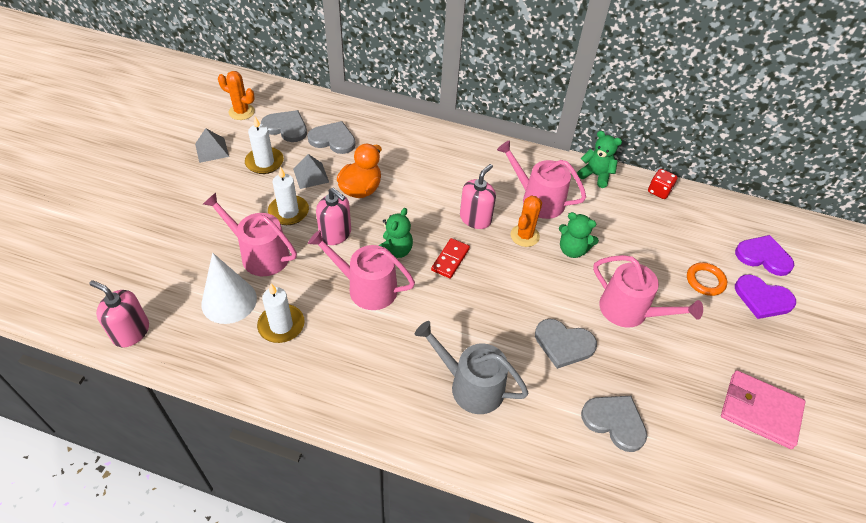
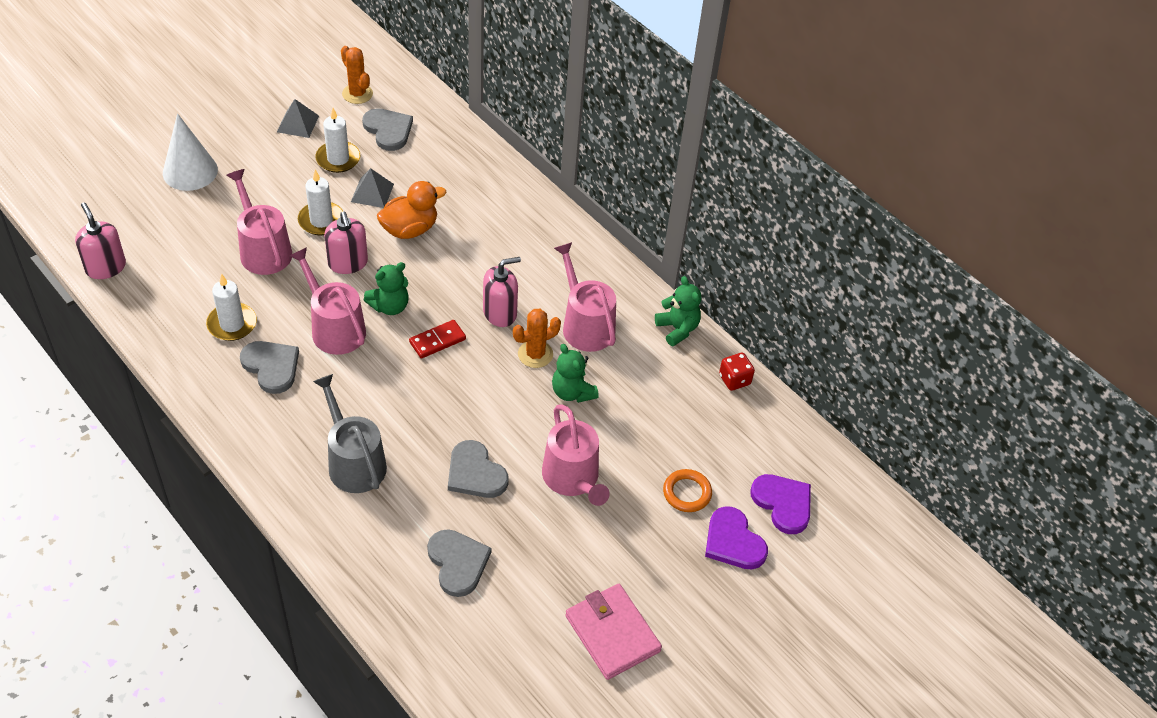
camera: 30 degrees right, 0 degrees up
(229, 301) = (204, 280): white cone -> white cone (190, 171)
(333, 139) = (425, 164): grey heart -> grey heart (271, 367)

